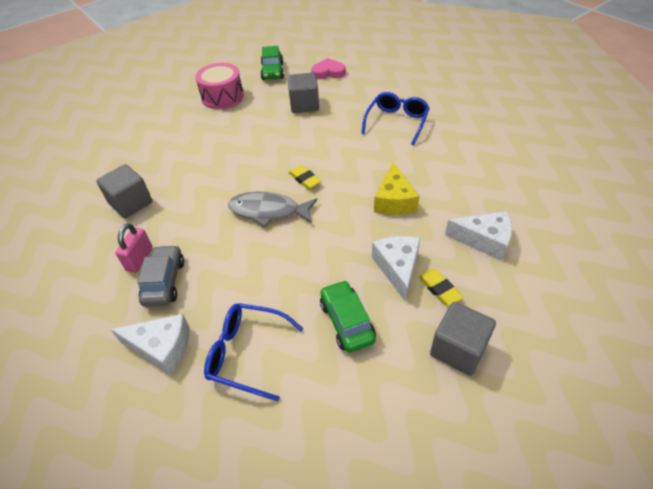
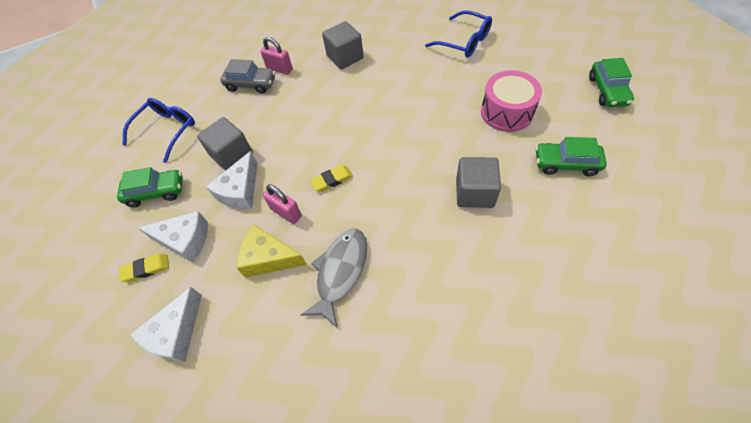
camera: 105 degrees right, 10 degrees up
(162, 347) = (197, 87): white cheese -> white cheese (240, 191)
(203, 58) = (607, 91): none -> green car
(268, 211) = (298, 148): grey fish -> grey fish (340, 272)
(328, 72) = (559, 232): pink heart -> none
(346, 201) = (286, 212): none -> pink padlock
(396, 122) = (412, 298): blue glasses -> blue glasses (464, 42)
(458, 349) = (89, 265): grey cube -> grey cube (232, 155)

